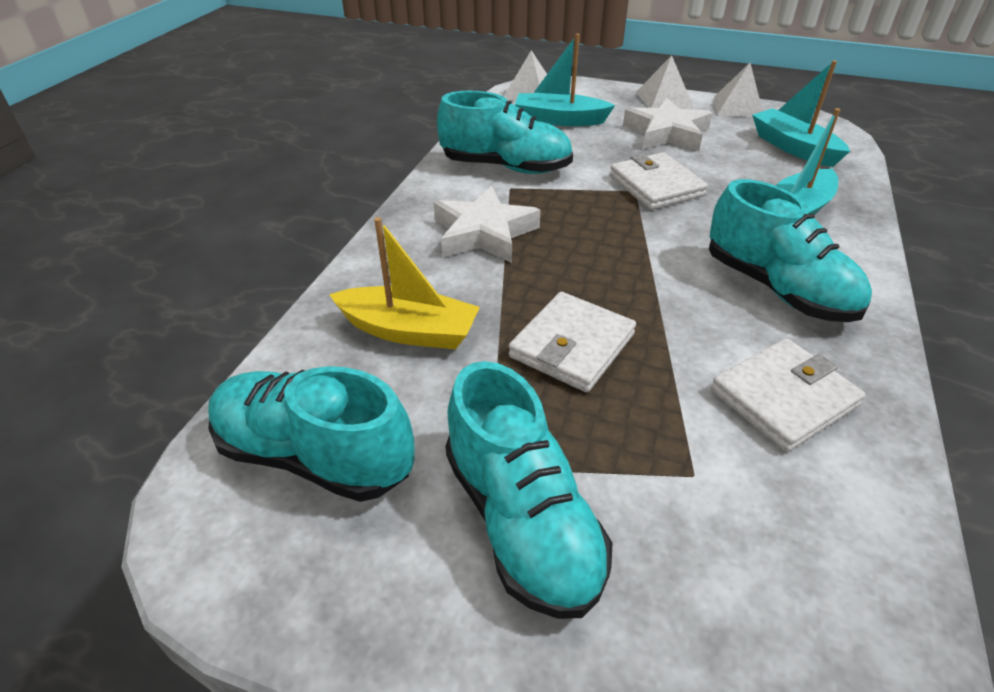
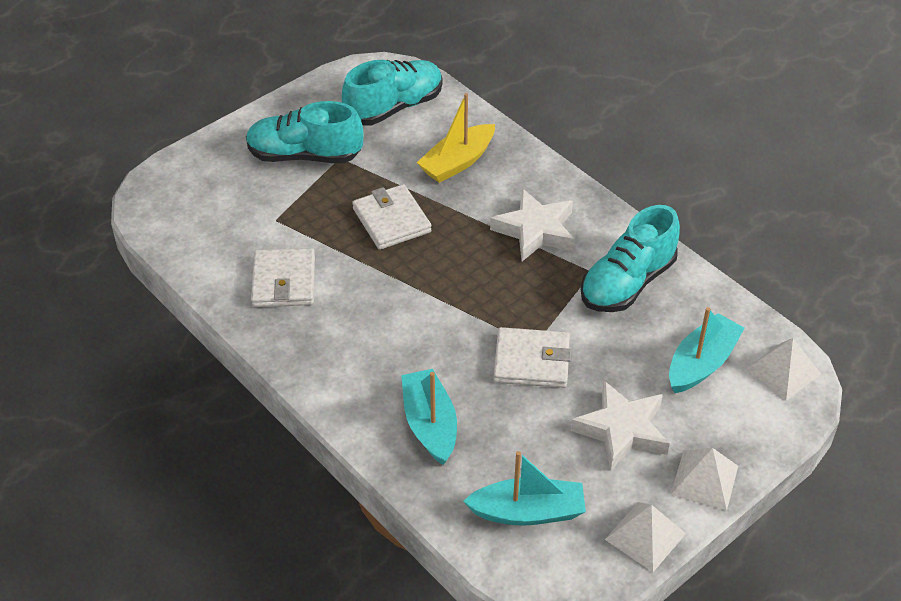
camera: 120 degrees right, 5 degrees up
(777, 288) = (360, 344): turquoise shoe -> none

